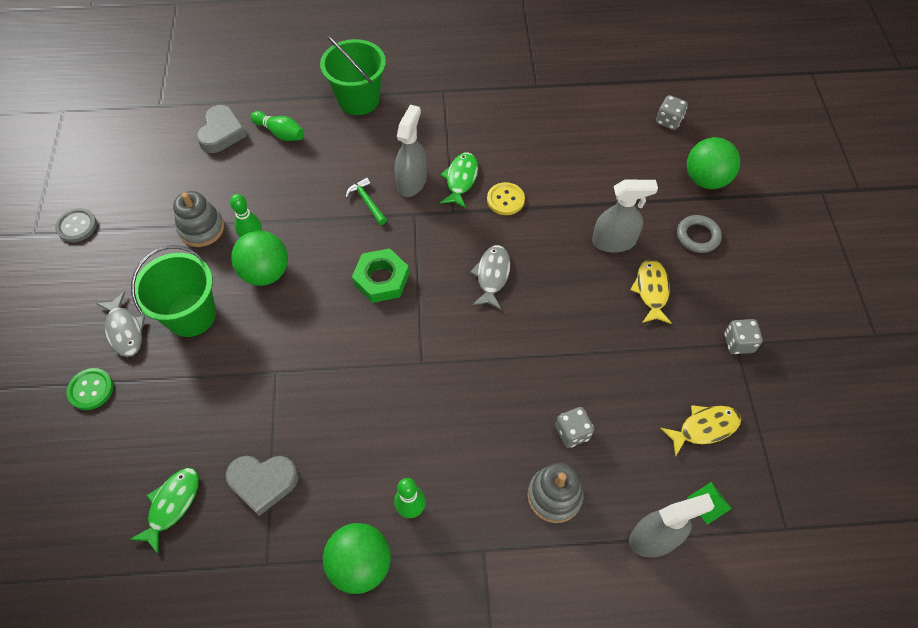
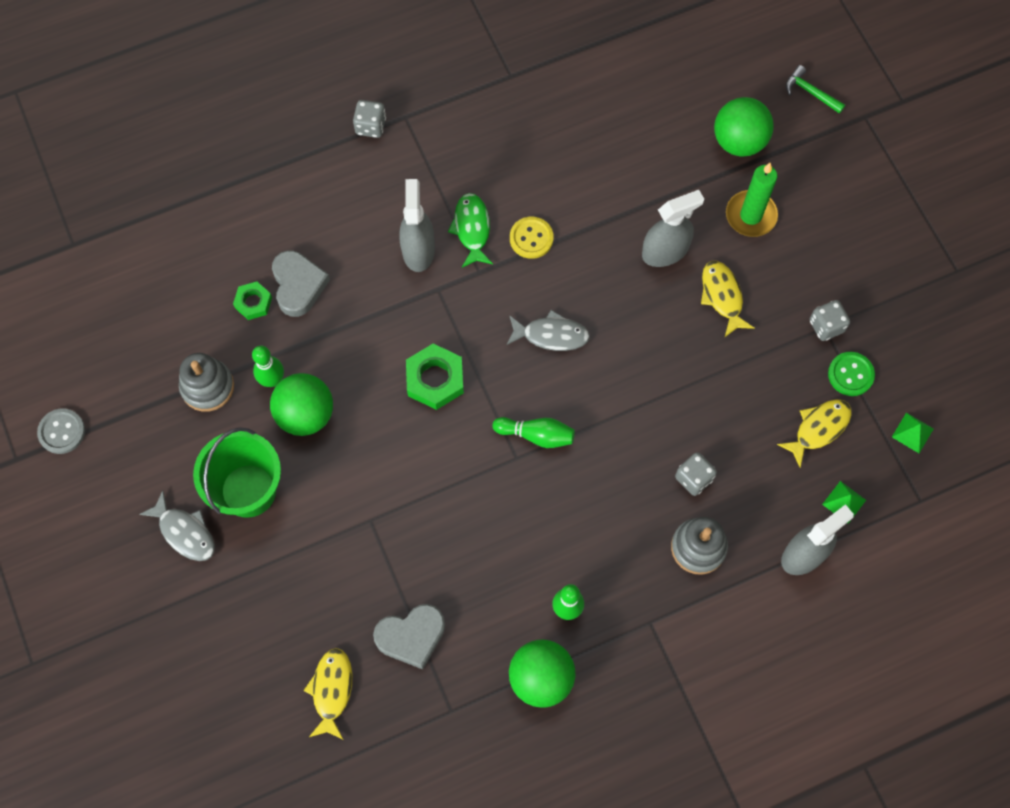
camera: 20 degrees left, 10 degrees up
(91, 390) = (184, 607): green button -> green button (850, 374)
(172, 505) = (331, 690): green fish -> yellow fish
(221, 133) = (168, 258): grey heart -> grey heart (298, 285)
(267, 181) = (253, 302): none -> green nut
(280, 133) = (238, 236): green bowling pin -> green bowling pin (536, 435)
(358, 99) = (310, 161): green bucket -> none
(367, 202) = (379, 291): green hammer -> green hammer (810, 92)
(492, 275) = (551, 335): grey fish -> grey fish turned 105 degrees clockwise
(668, 121) = (676, 77): grey dice -> grey dice (370, 126)
(697, 236) = (751, 215): grey ring -> green candle
(795, 461) = (912, 432): none -> green pyramid

